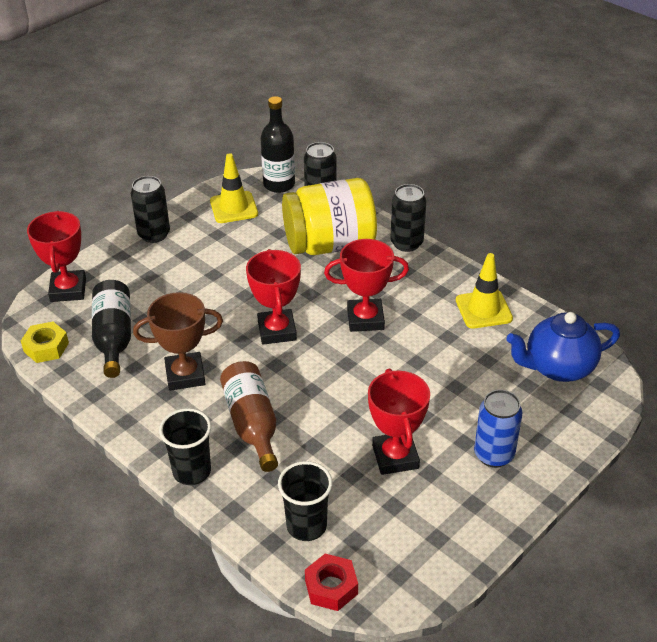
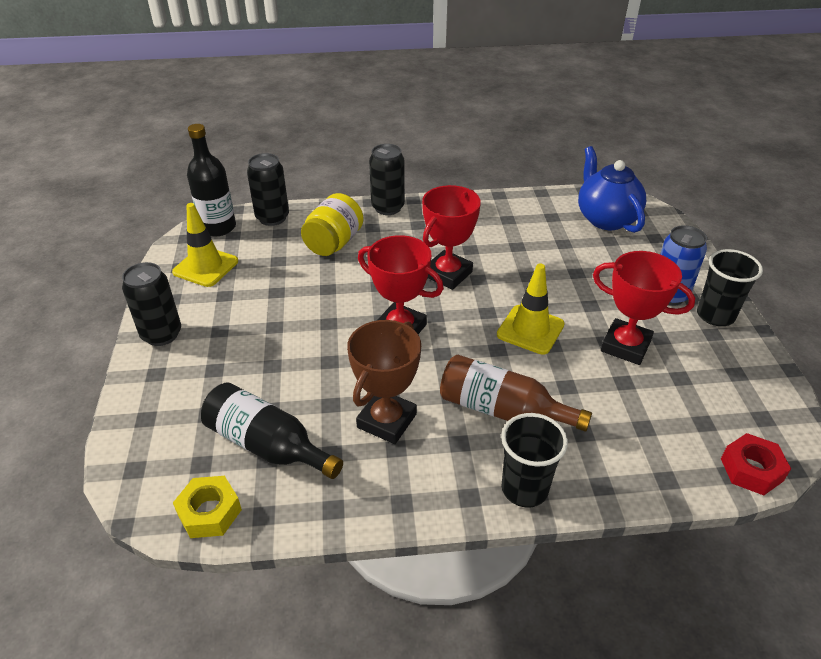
camera: 50 degrees left, 0 degrees up
(68, 290) = (146, 443): red trophy -> none
(306, 526) = (664, 445): black cup -> black cup (715, 315)
(329, 244) = (334, 243): yellow jar -> yellow jar, size x0.61
(483, 309) = (508, 215): yellow traffic cone -> yellow traffic cone (530, 330)
(558, 367) = (606, 219): blue teapot -> blue teapot turned 135 degrees clockwise

